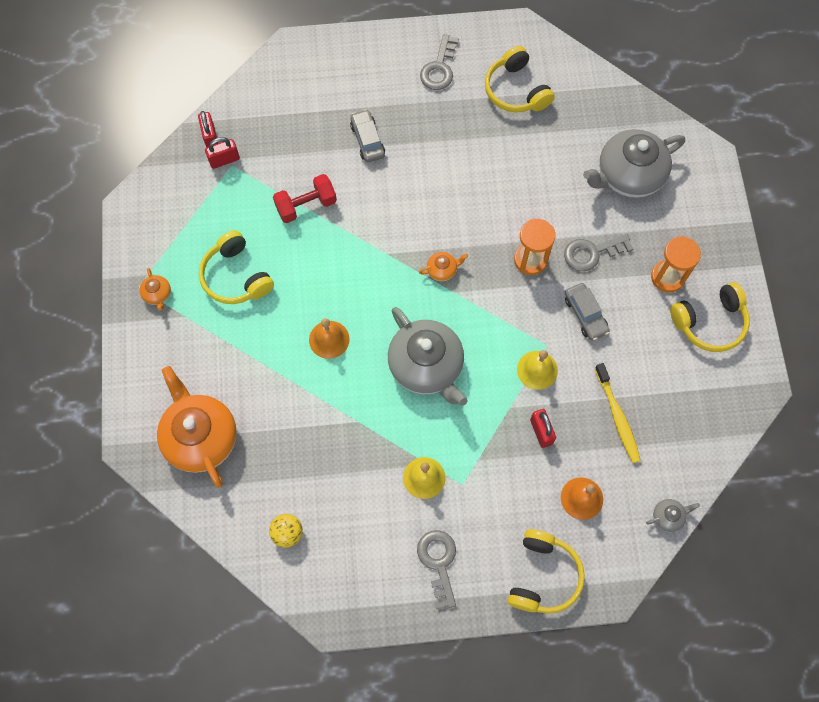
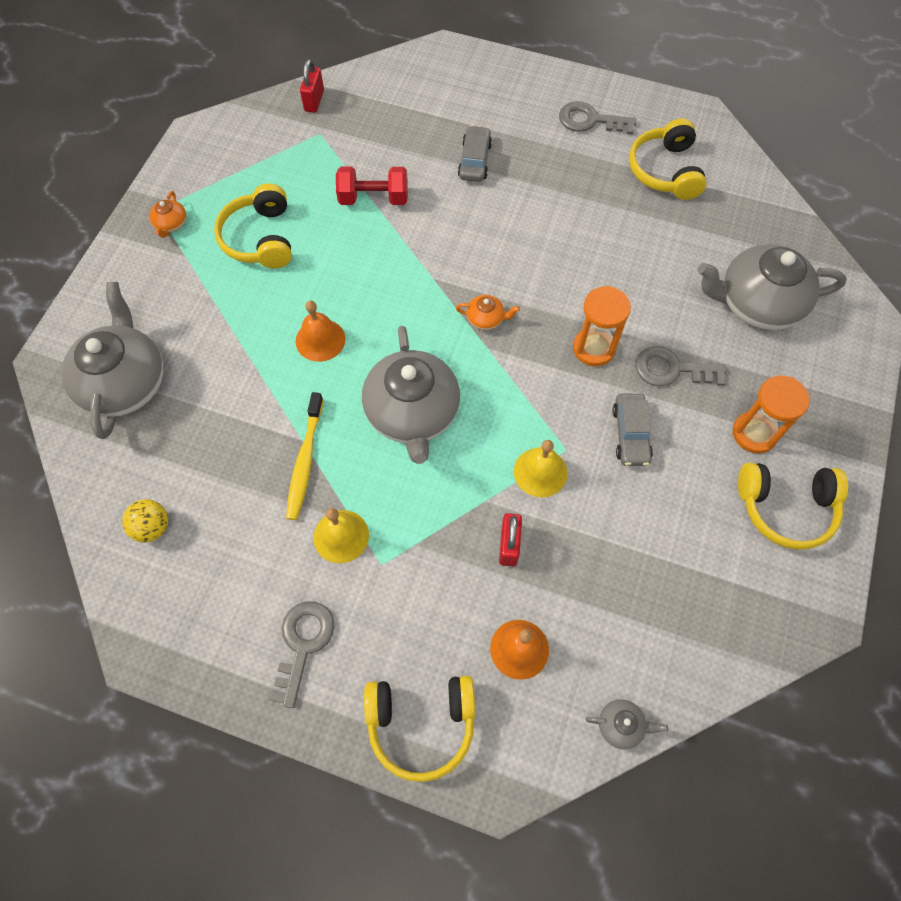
camera: 25 degrees right, 5 degrees down
(200, 437) = (125, 382): orange teapot -> grey teapot
(224, 160) = (315, 126): red padlock -> none
(439, 68) = (590, 120): grey key -> grey key turned 60 degrees clockwise
(543, 576) = (421, 724): yellow headphones -> yellow headphones turned 45 degrees clockwise
(617, 416) = (613, 569): yellow toothbrush -> yellow toothbrush (305, 461)

